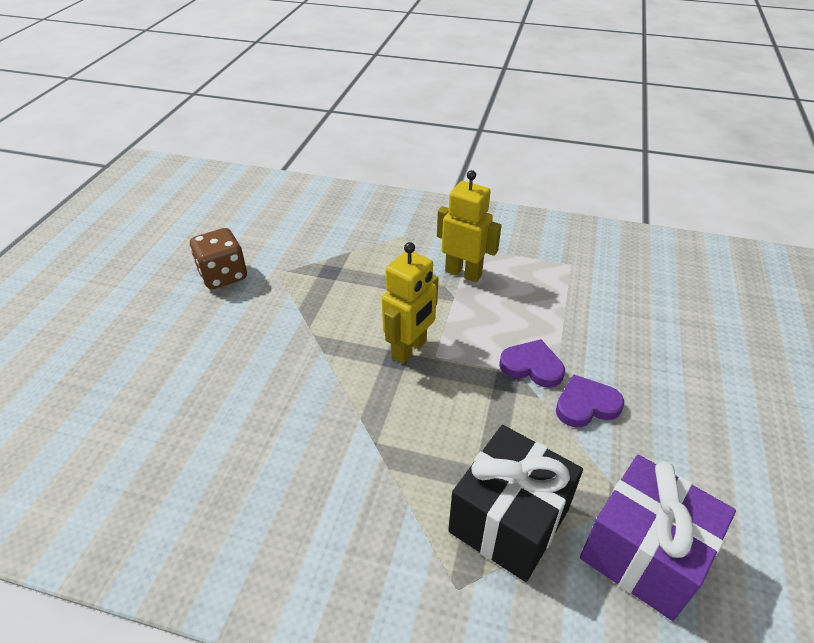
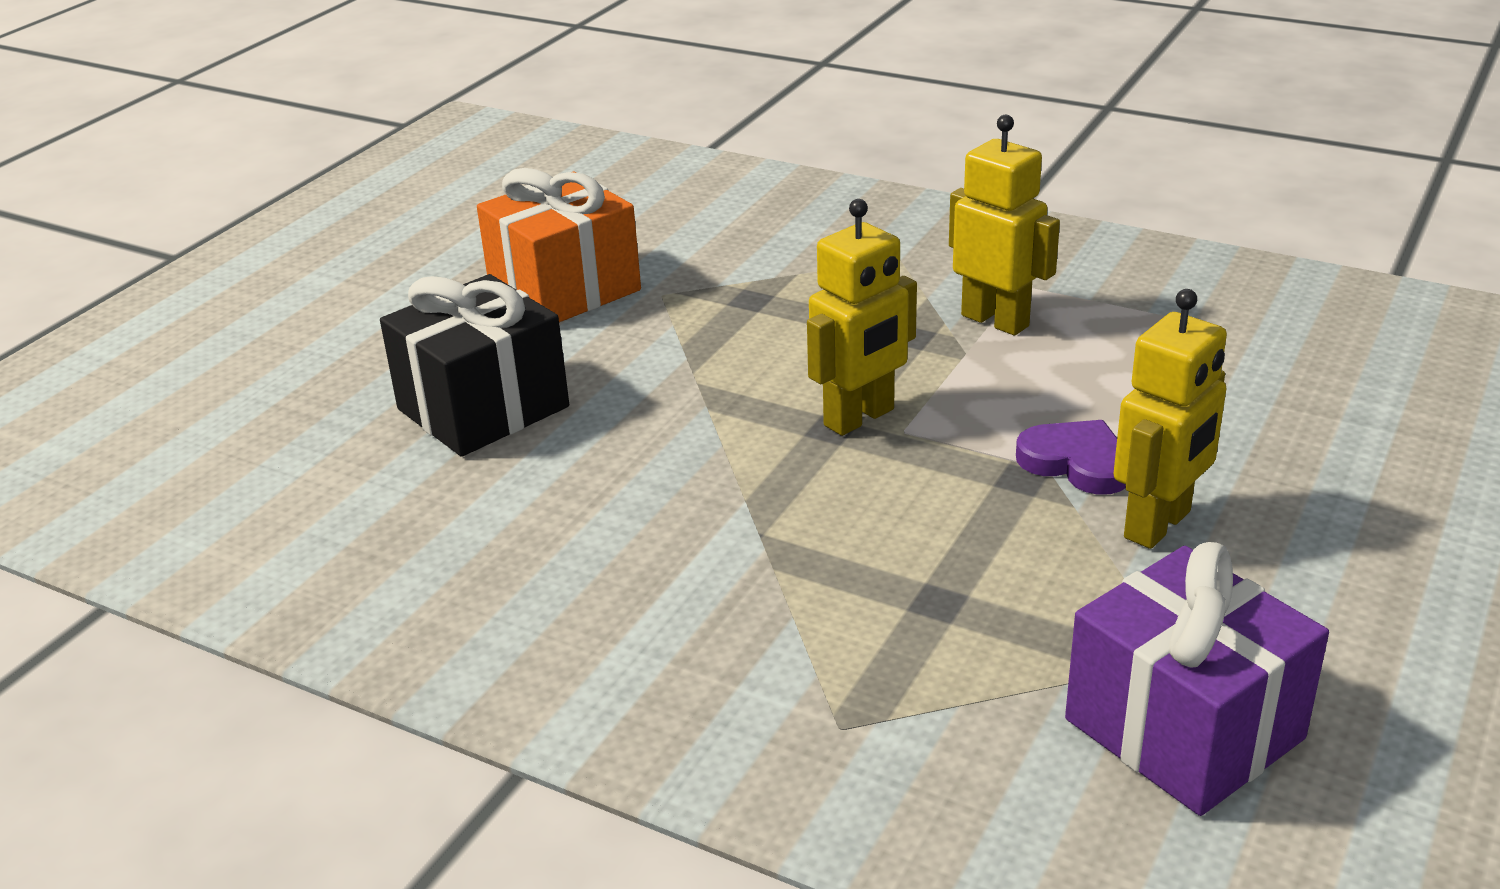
camera: 15 degrees right, 10 degrees down
(223, 275) = (565, 290): brown dice -> orange gift
(509, 520) = (958, 656): black gift -> black gift (483, 408)
(586, 405) = (1158, 525): purple heart -> yellow robot

